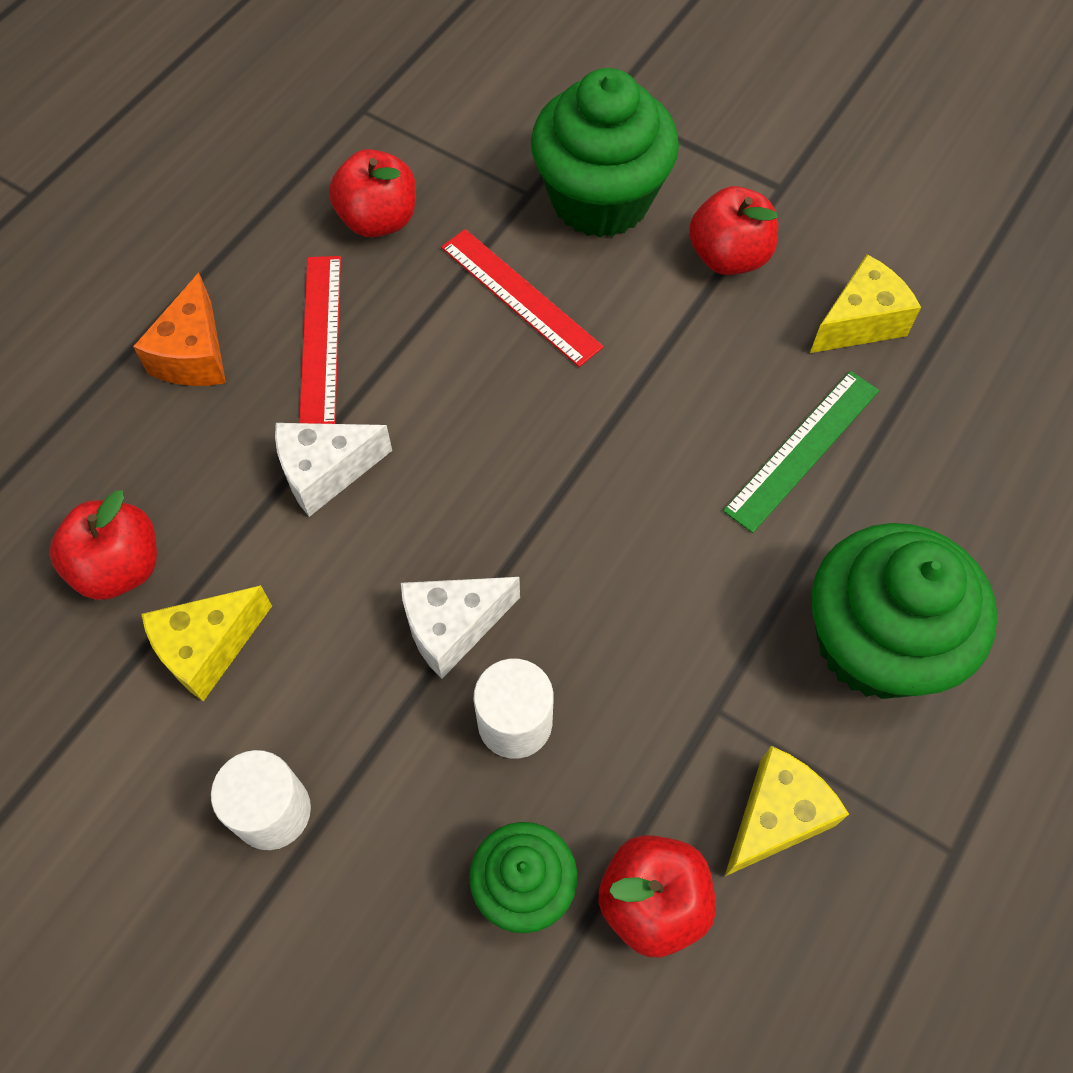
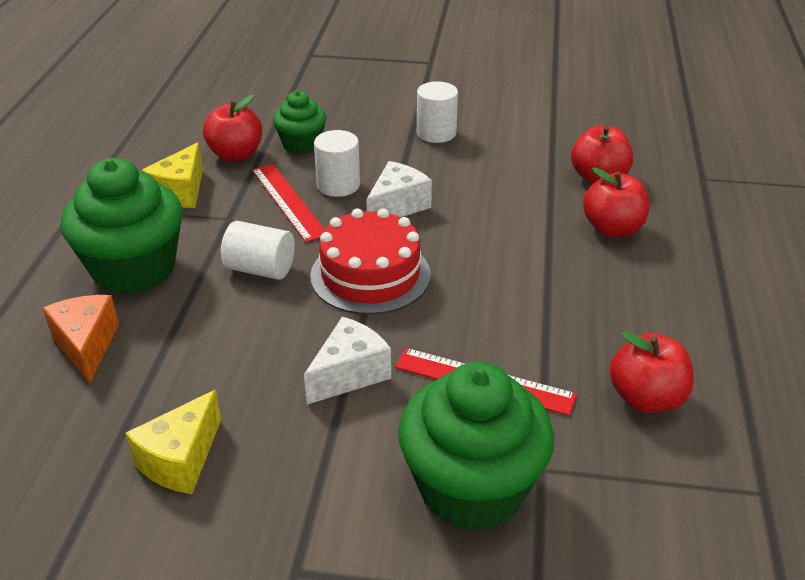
camera: 155 degrees right, 25 degrees down
(194, 355) = (675, 271): orange cheese -> orange cheese (86, 346)
(208, 648) = (519, 166): yellow cheese -> none
(320, 339) = (604, 306): red ruler -> red ruler (288, 201)
(326, 472) = (529, 243): white cheese -> white cheese (349, 374)
(561, 498) = (370, 275): none -> red cake
(701, 569) = (260, 269): none -> white cylinder
(728, 257) = (322, 477): red apple -> red apple (612, 229)
(802, 450) = (209, 351): green ruler -> none

